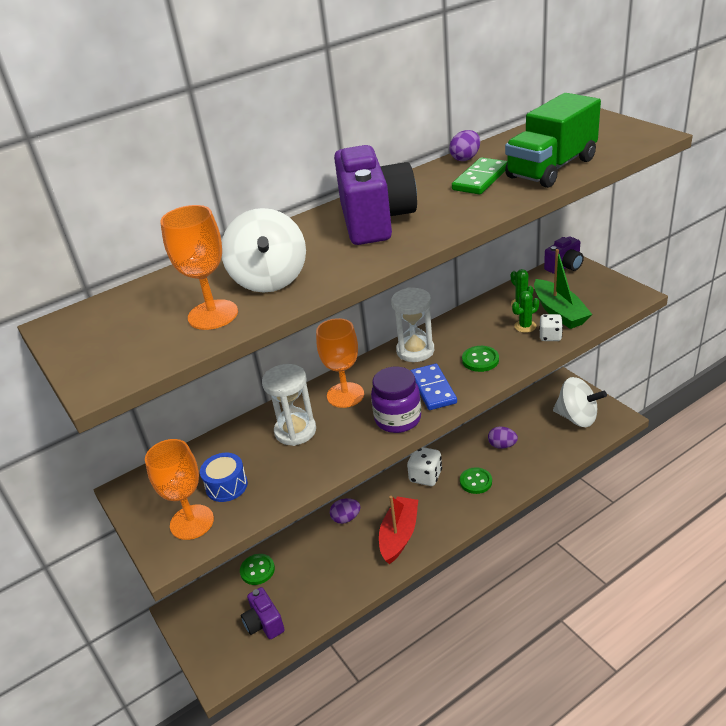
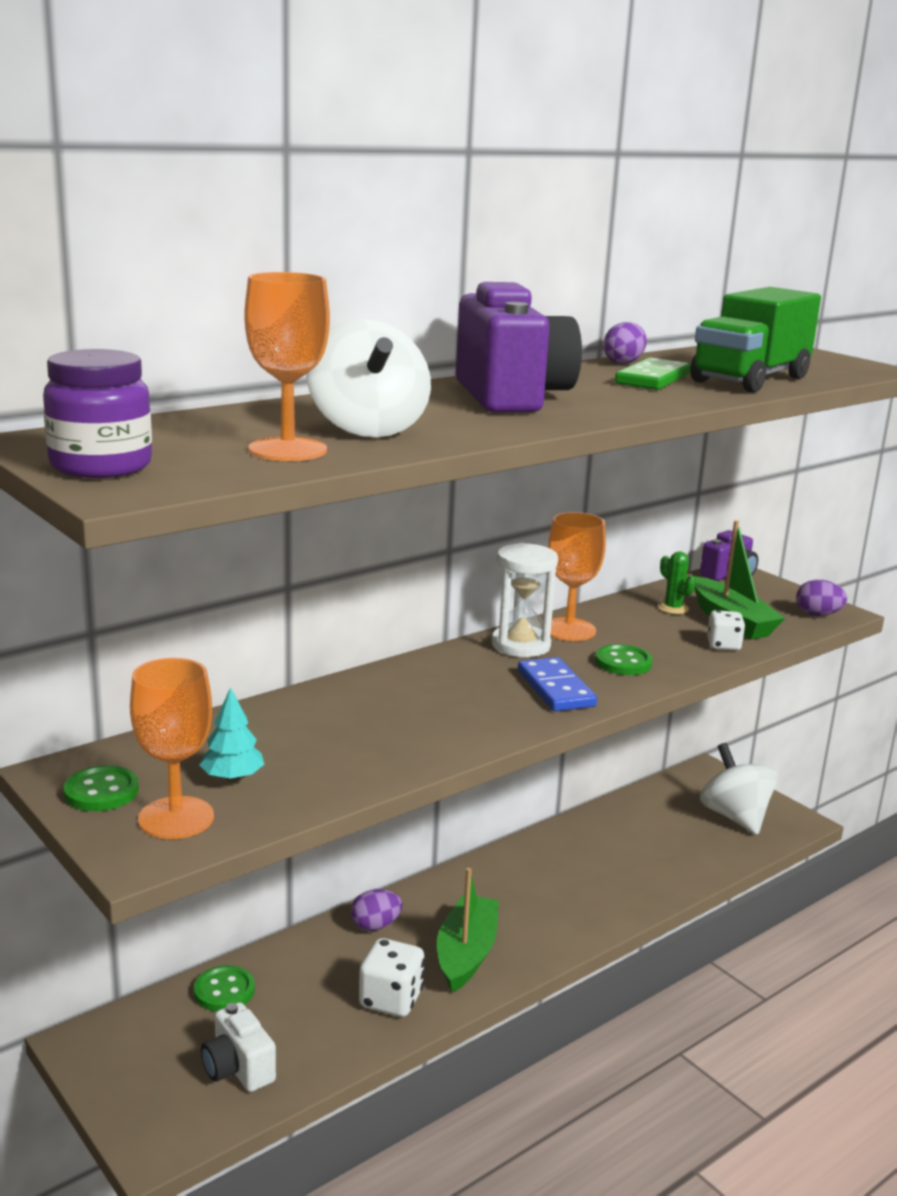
camera: 10 degrees left, 15 degrees down
(226, 486) = (232, 778): blue drum -> turquoise tree
(264, 623) = (238, 1068): purple camera -> white camera
(295, 431) = (341, 721): white hourglass -> none
(345, 395) = (417, 686): orange goblet -> orange goblet (569, 630)
(398, 419) = (506, 718): purple jar -> purple jar (101, 466)
(399, 535) = (466, 954): red boat -> green boat
(425, 476) = (504, 877): white dice -> white dice (391, 999)
(475, 481) = (586, 888): green button -> green button (101, 791)
(502, 445) = (623, 844): purple egg -> purple egg (817, 615)
(525, 326) = (684, 632): green cactus -> none
(577, 418) = (735, 817): white spinning top -> white spinning top turned 135 degrees counterclockwise

